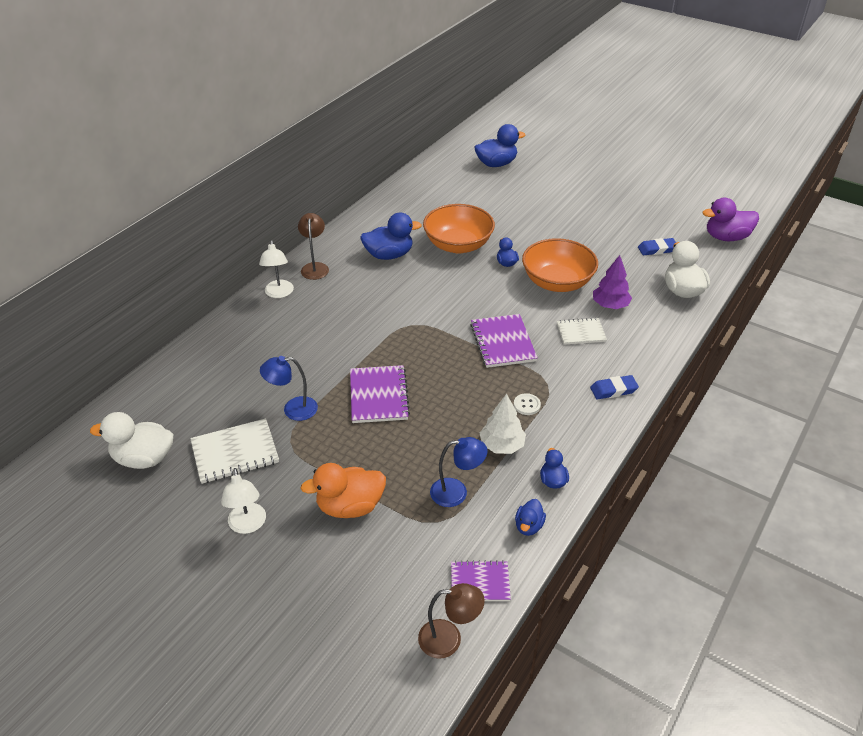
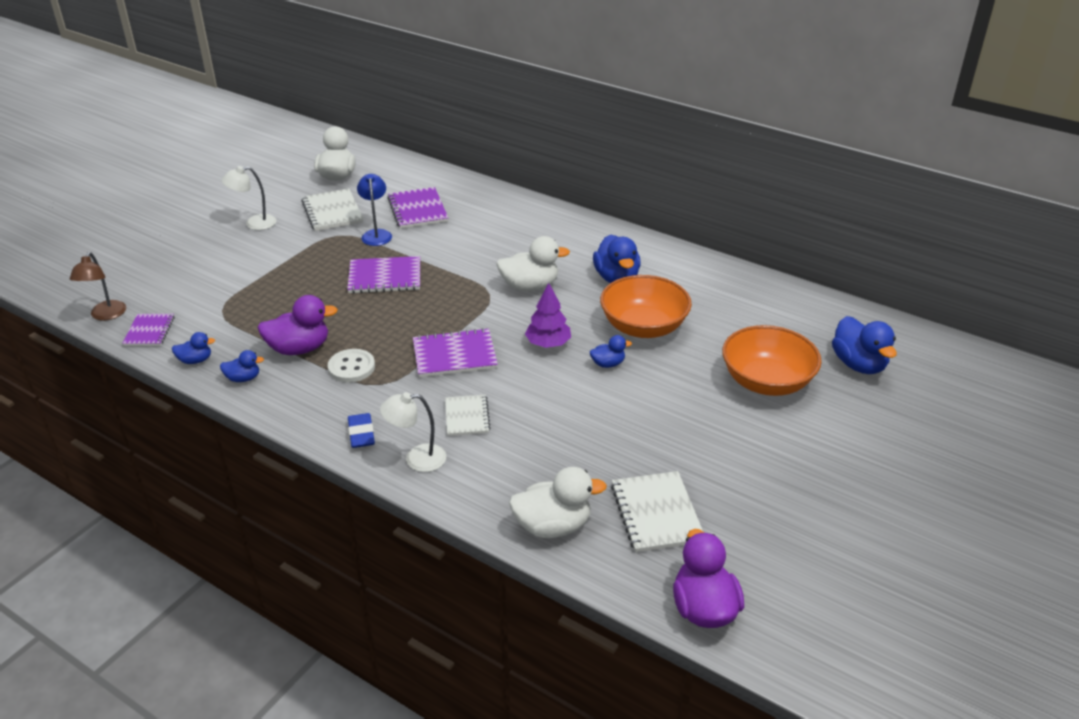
camera: 90 degrees right, 5 degrees down
(246, 381) = (418, 210): none -> purple notebook
(279, 293) = (544, 216): white lamp -> white lamp (417, 459)
(315, 267) = (589, 233): brown lamp -> none
(350, 506) = (255, 267): orange duck -> none
(399, 302) = (530, 286): none -> white duck
(457, 492) = (250, 321): blue lamp -> none
(502, 445) = (299, 348): white tree -> purple duck
(527, 405) = (351, 367): white button -> white button, size x1.59
(528, 526) = (195, 360): blue duck -> blue duck turned 150 degrees clockwise
(557, 282) = (569, 404): orange bowl -> orange bowl (766, 382)
(610, 305) = (520, 448): purple tree -> purple tree (548, 344)
(657, 249) = (656, 513): blue eraser -> white notebook

